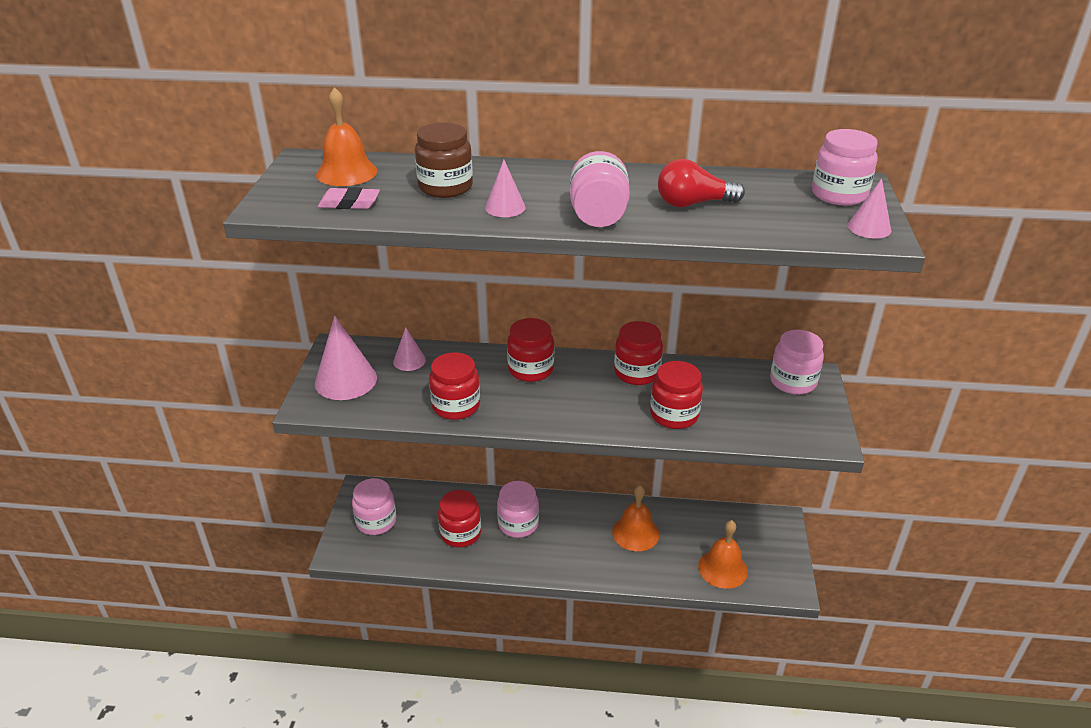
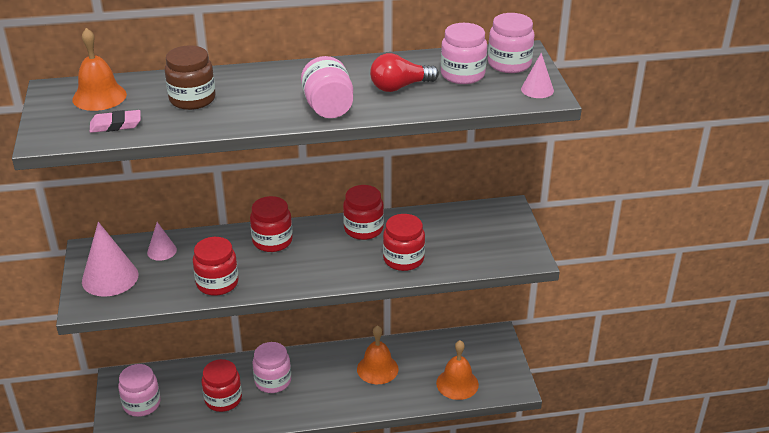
camera: 15 degrees left, 0 degrees up
(505, 207) = (250, 111): pink cone -> none
(793, 382) = (492, 216): pink jar -> pink jar (462, 74)

